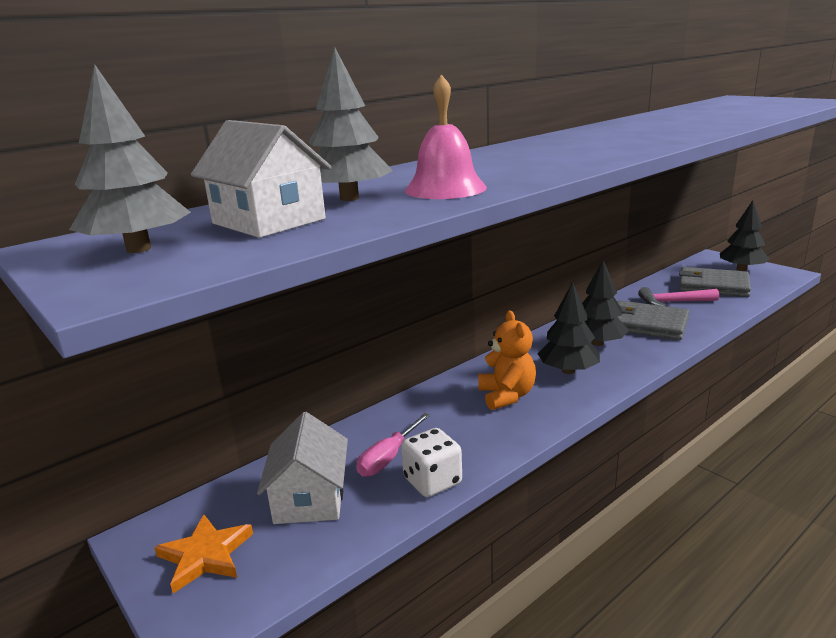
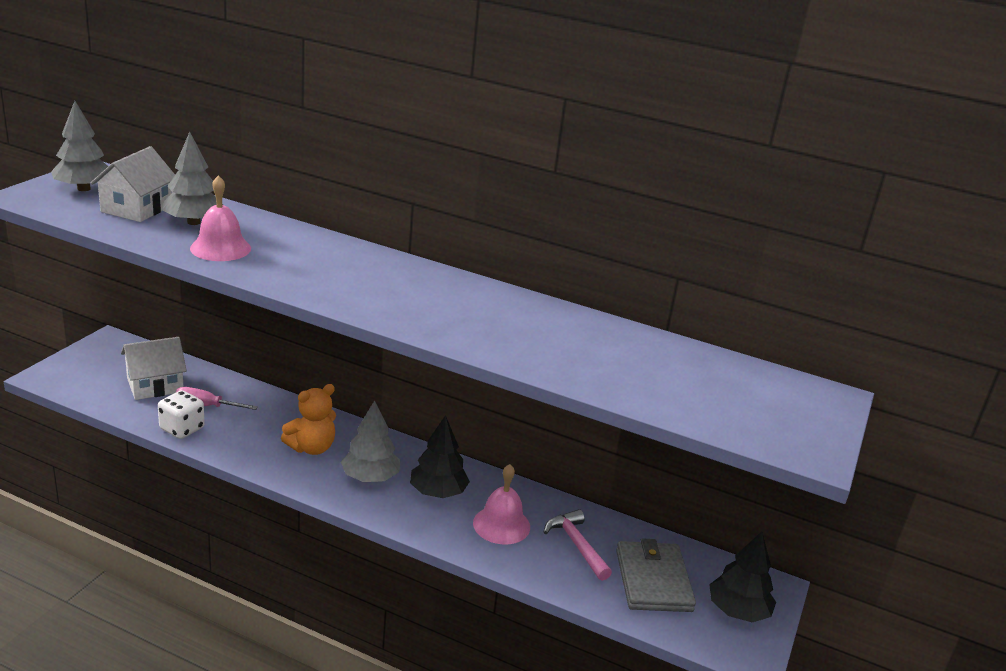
camera: 60 degrees right, 5 degrees up
(205, 555) = (97, 364): orange star -> none
(568, 371) = (370, 477): black tree -> grey tree
(647, 324) = (501, 525): grey wallet -> pink bell

